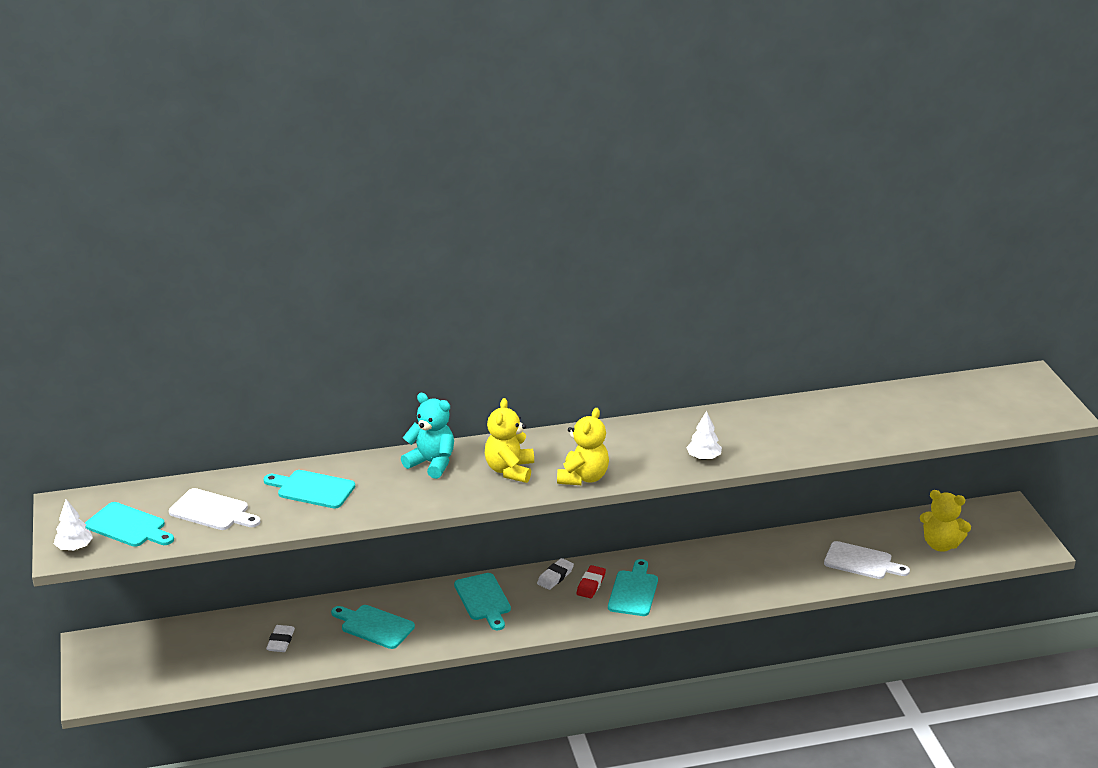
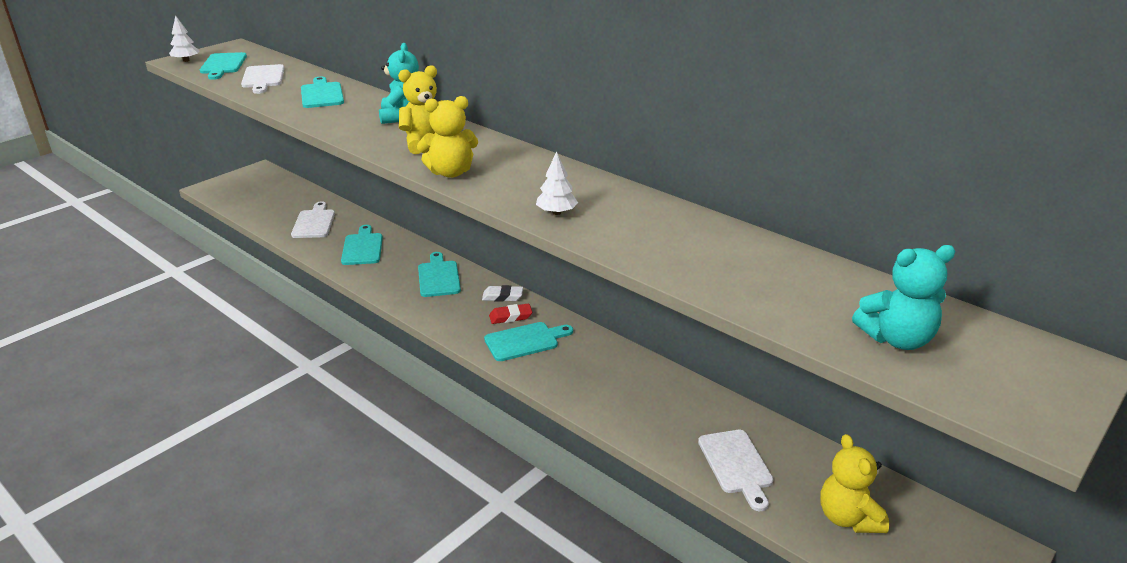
camera: 55 degrees right, 0 degrees up
(281, 641) = (314, 222): white eraser -> white cutting board
(483, 599) = (438, 277): turquoise cutting board -> turquoise cutting board turned 135 degrees clockwise
(965, 412) = (896, 339): none -> turquoise teddy bear

